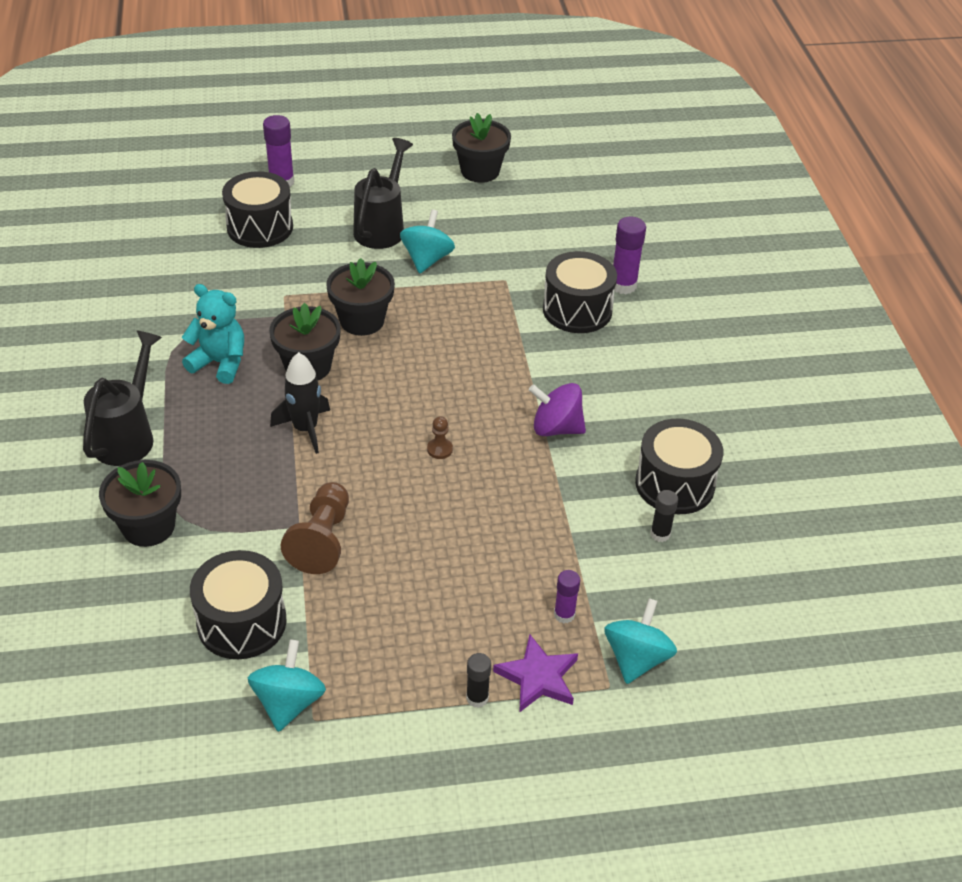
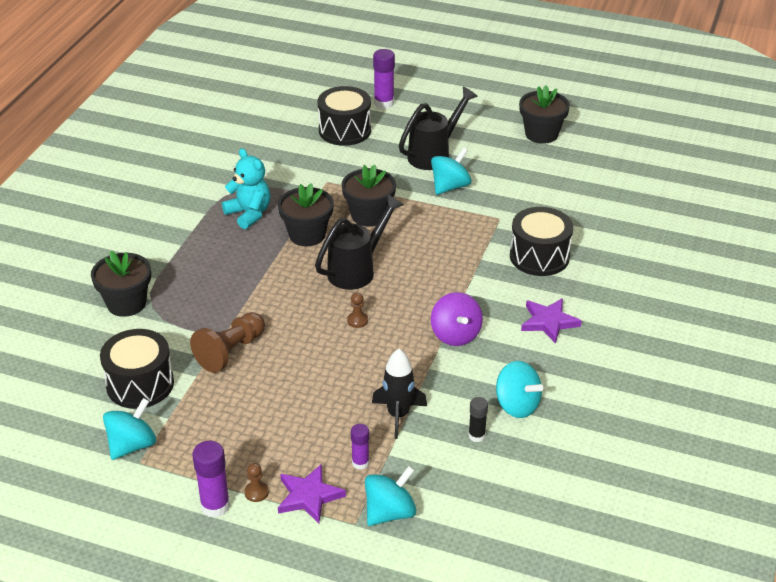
camera: 30 degrees right, 5 degrees down
(128, 435) = (156, 241): black watering can -> black watering can (357, 269)
(305, 429) = (274, 276): black rocket -> black rocket (398, 415)
(477, 698) = (256, 492): black glue stick -> brown pawn
(556, 428) = (455, 335): purple spinning top -> purple spinning top turned 150 degrees counterclockwise
(623, 285) = (591, 250): purple glue stick -> purple glue stick (215, 506)
(639, 380) = (548, 322): none -> purple star
(674, 484) = (517, 405): black drum -> turquoise spinning top

